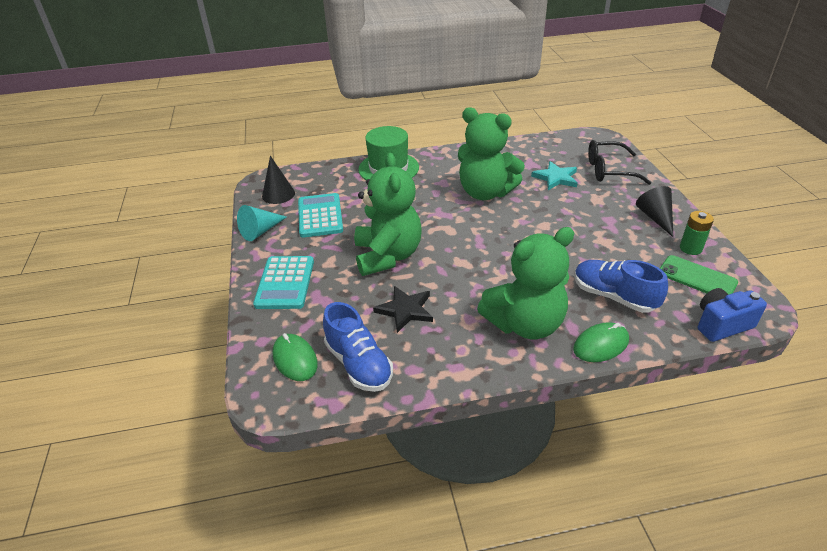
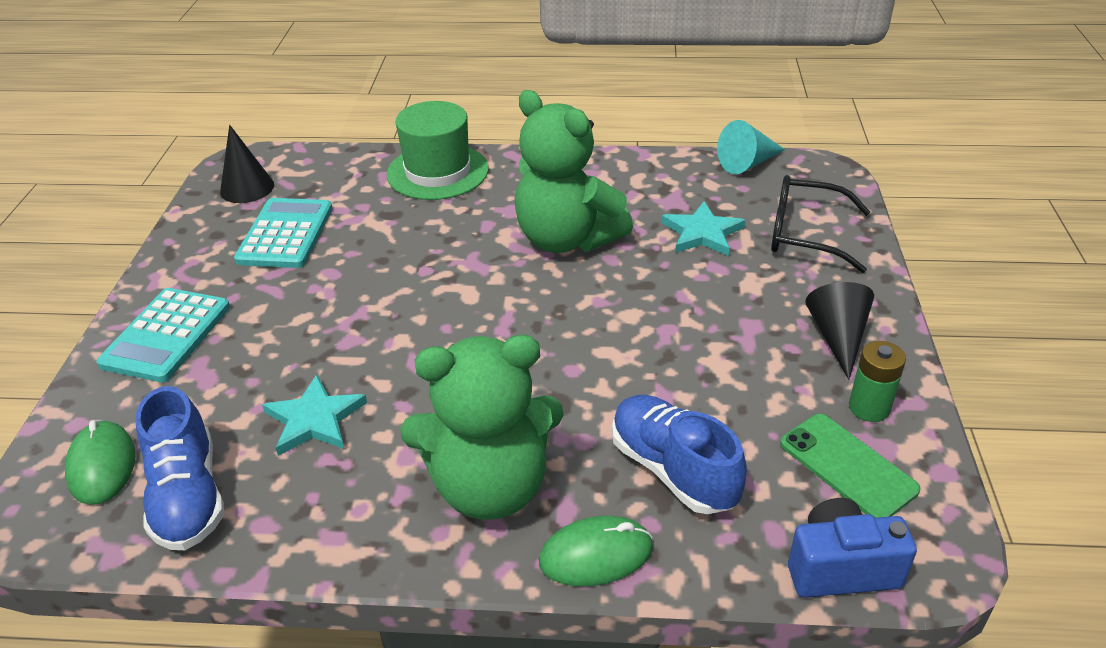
camera: 15 degrees right, 0 degrees up
(260, 231) = (185, 243): turquoise cone -> turquoise cone (748, 163)
(387, 256) = (345, 320): green teddy bear -> none
(405, 310) = (315, 419): black star -> turquoise star

